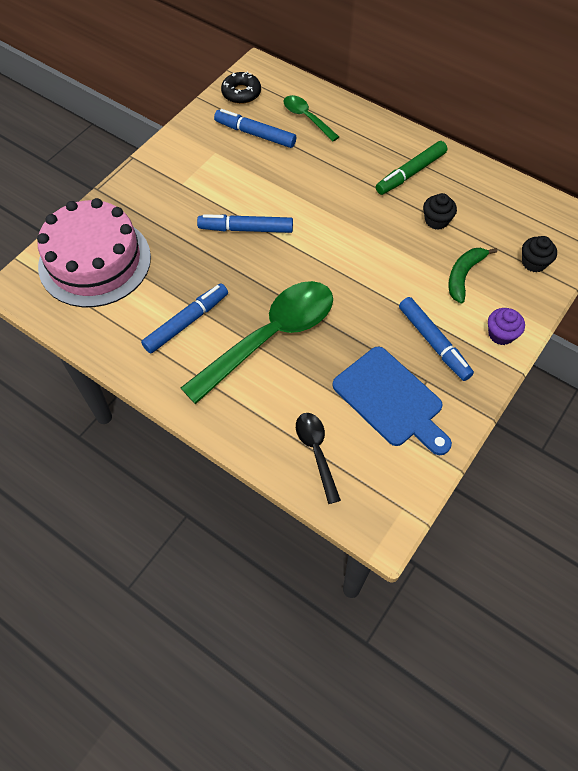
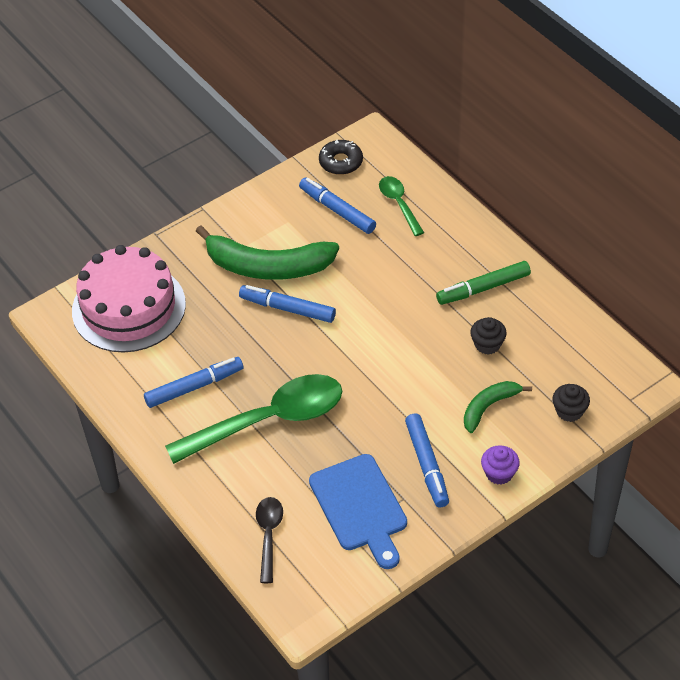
camera: 20 degrees right, 10 degrees down
(212, 195) = (267, 266): none -> green banana

